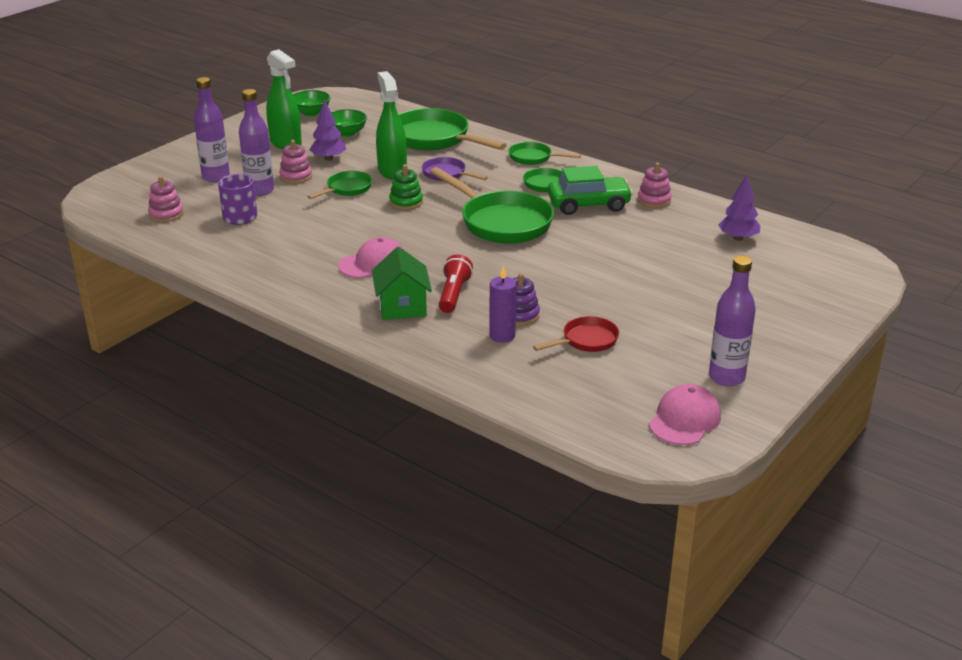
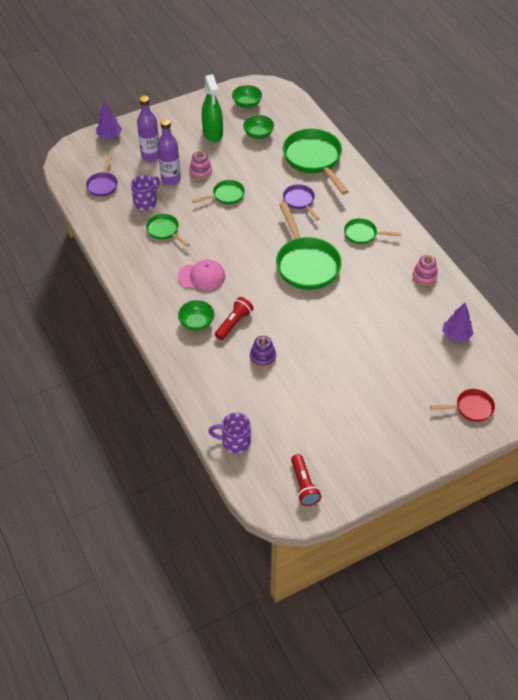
camera: 25 degrees right, 20 degrees up
(166, 214) = (103, 185): pink stacking toy -> purple pan
(328, 158) = (231, 159): purple tree -> purple tree (109, 136)
(392, 171) = (265, 186): green spray bottle -> none
(402, 306) = (196, 323): green house -> green bowl
(406, 202) = (256, 222): green stacking toy -> none
(502, 336) = (241, 371): purple candle -> none
(533, 158) = (370, 202): green pan -> green pan (164, 231)
(553, 404) = (234, 442): none -> purple mug
(586, 340) = (289, 395): red pan -> red pan (471, 408)
(588, 205) = (376, 266): green car -> none
(684, 419) = (304, 485): pink cap -> red flashlight
(726, 377) = (354, 461): purple bottle -> none

